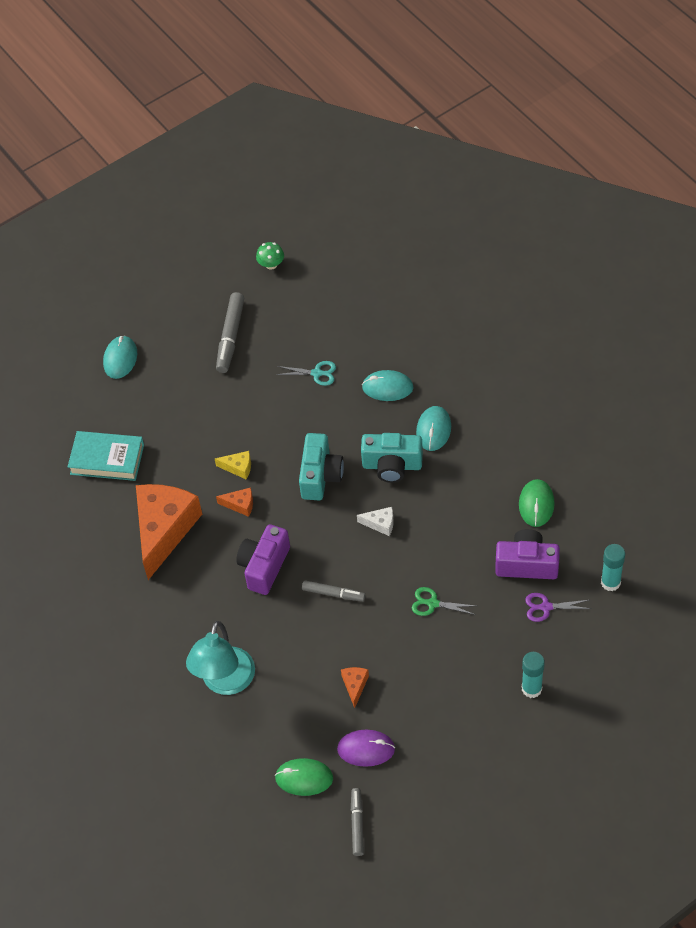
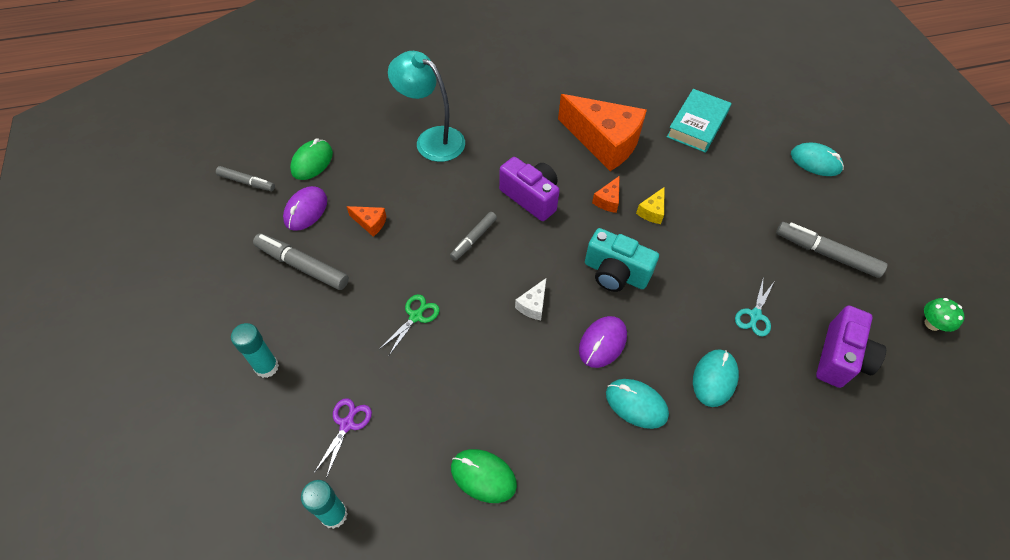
camera: 105 degrees right, 0 degrees up
(392, 465) = (602, 343): turquoise camera -> purple mouse
(427, 716) = (302, 266): none -> grey marker
(527, 564) = (410, 428): purple camera -> purple camera (840, 358)

